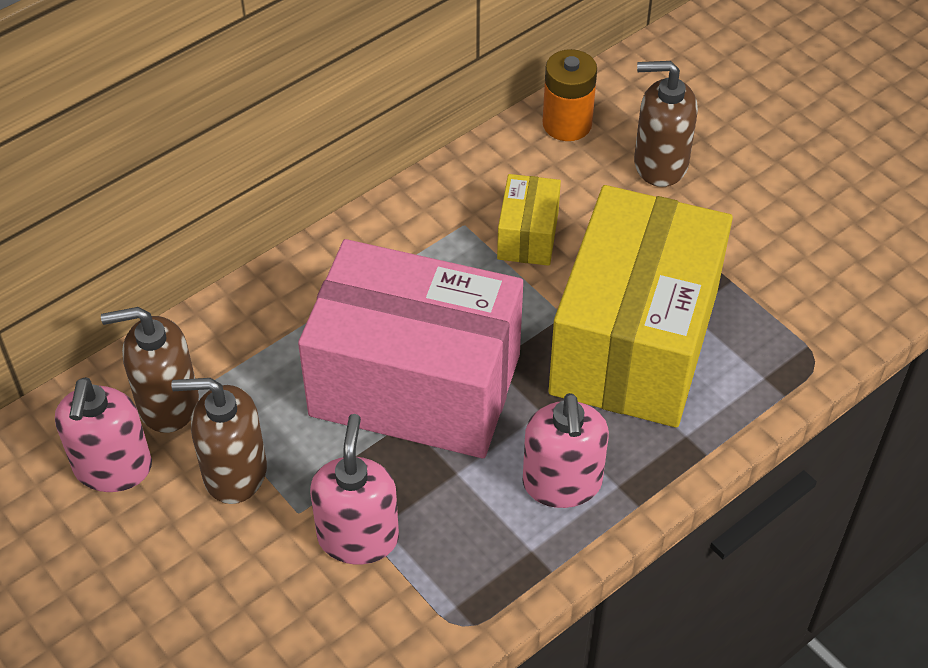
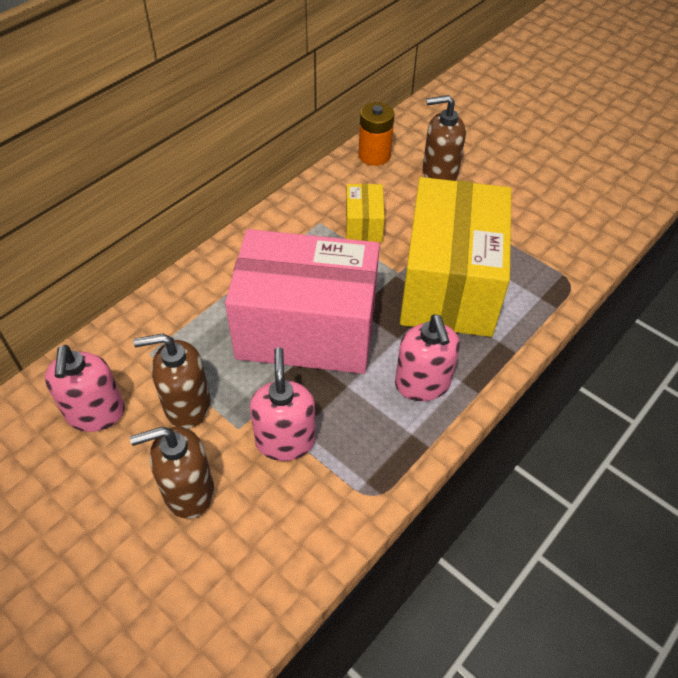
camera: 10 degrees left, 0 degrees up
(167, 403) = (131, 362): brown soap dispenser -> brown soap dispenser (188, 491)

